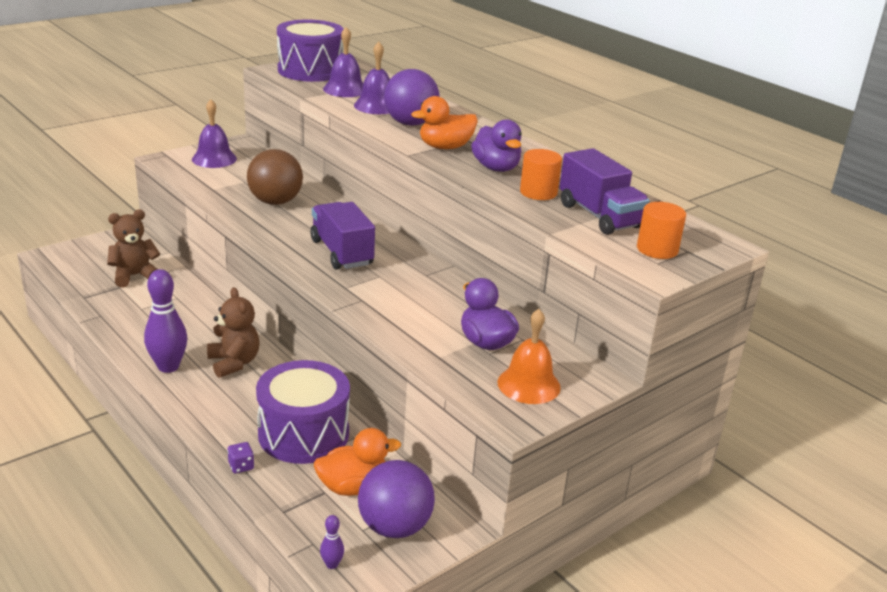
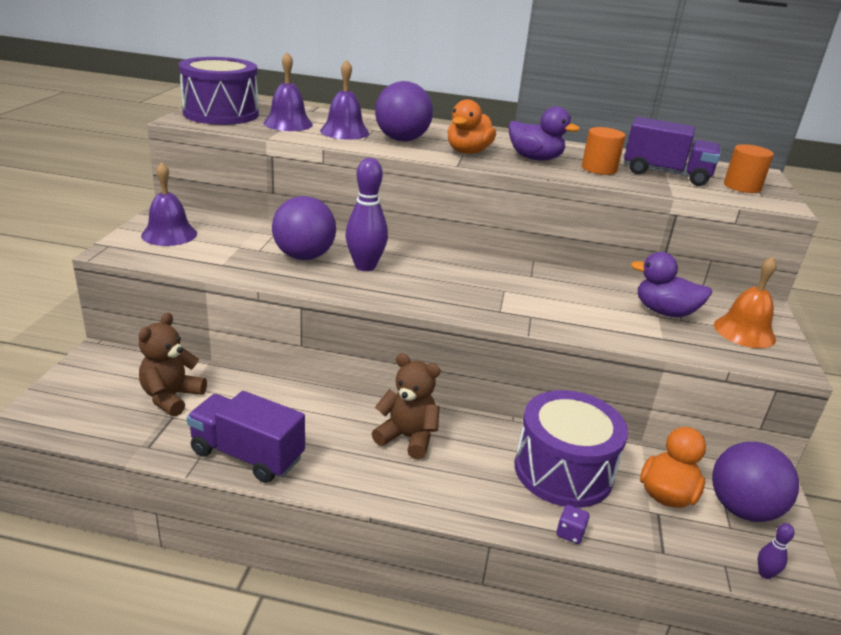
camera: 40 degrees left, 0 degrees up
(168, 367) = (356, 474): purple bowling pin -> purple bowling pin (365, 266)
(275, 202) = (304, 256): brown ball -> purple ball
(342, 252) = (441, 282): purple truck -> purple truck (247, 455)

